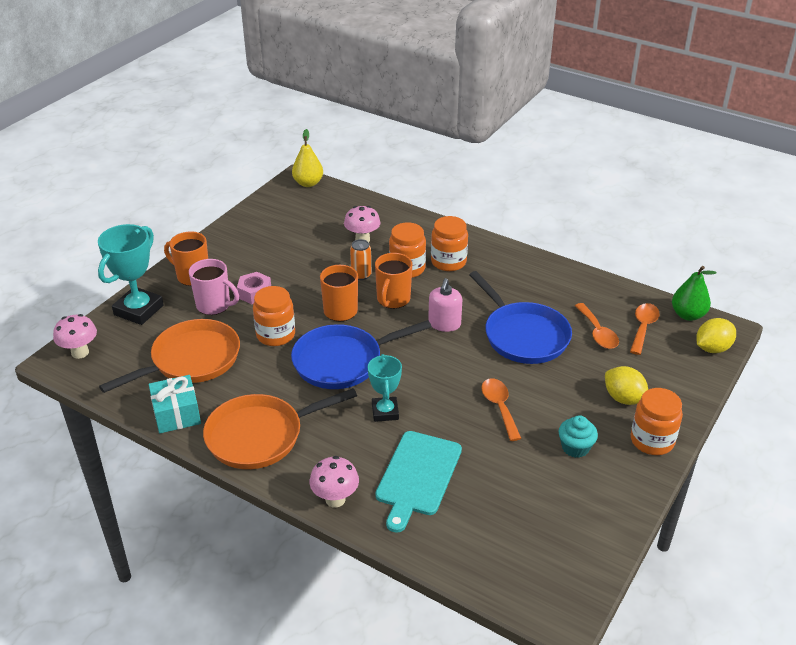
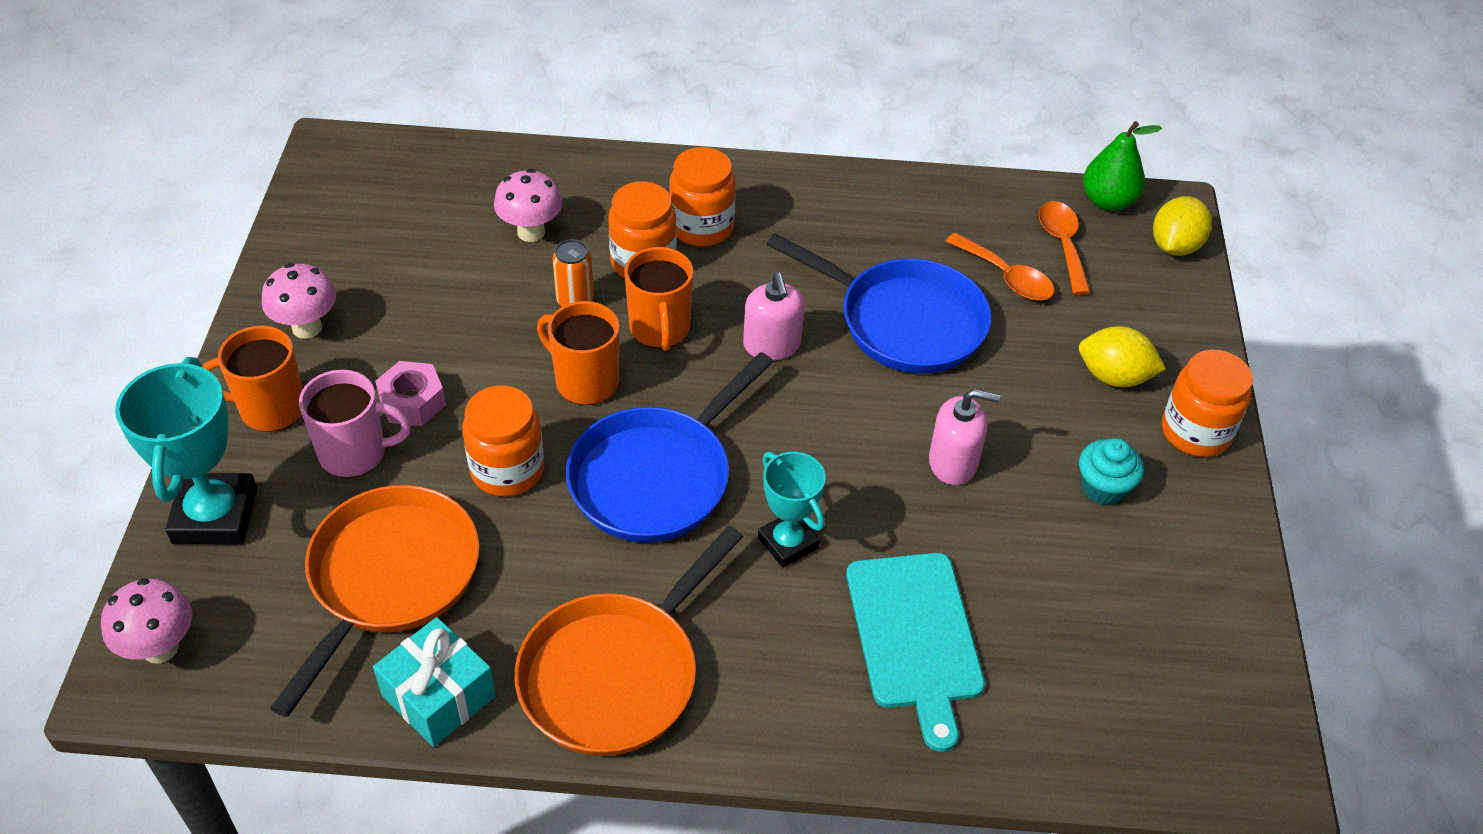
camera: 30 degrees left, 10 degrees up
(308, 183) = (357, 149): yellow pear -> none
(335, 499) = (818, 736): pink mushroom -> pink mushroom (307, 328)
(499, 407) = (953, 462): orange spoon -> pink soap dispenser

